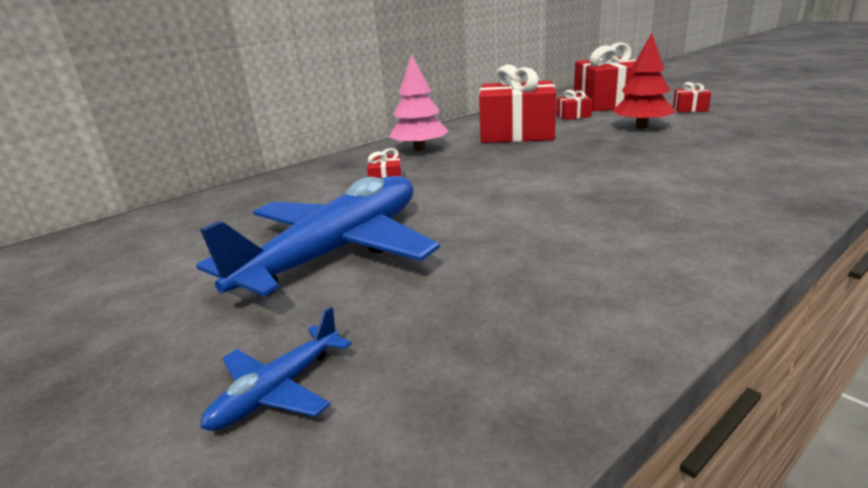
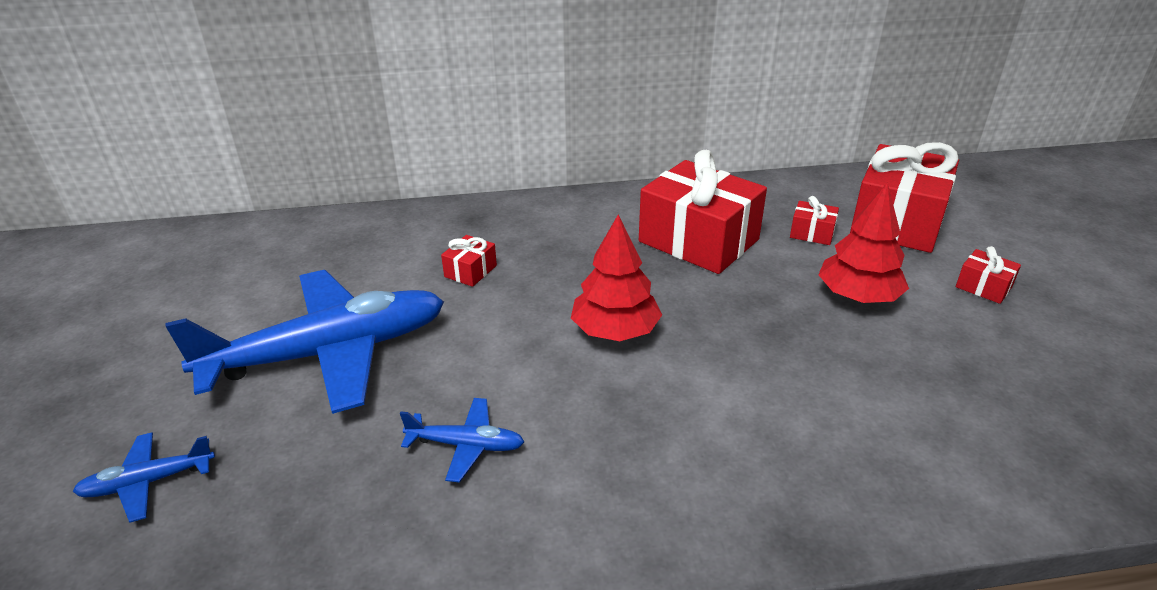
camera: 30 degrees right, 10 degrees up
(419, 149) = (568, 223): pink tree -> none
(538, 175) = (615, 331): none -> red tree
(540, 250) = (465, 445): none -> blue plane

